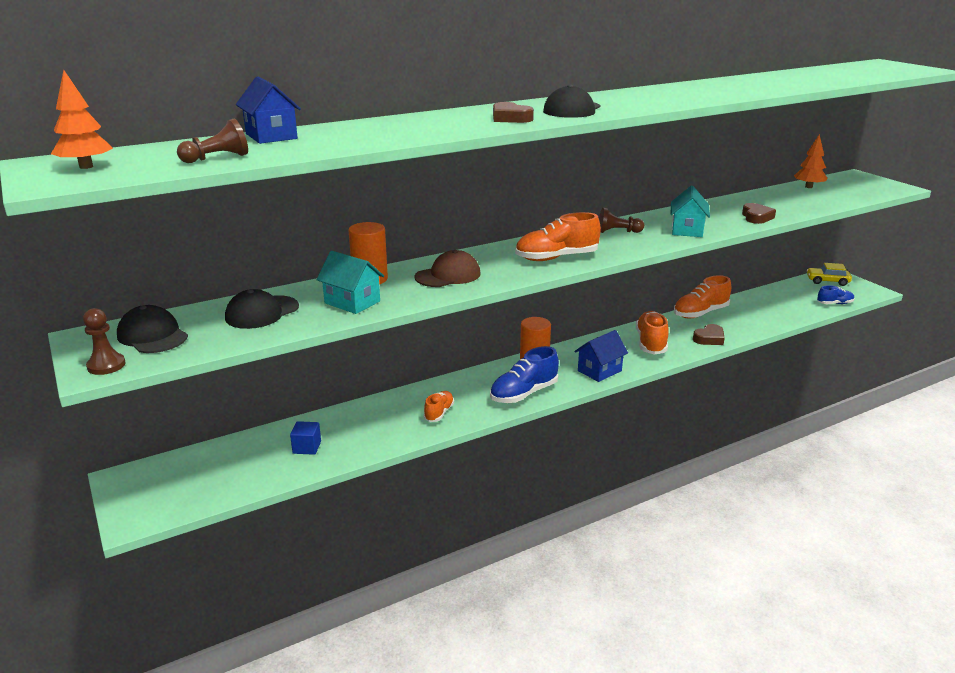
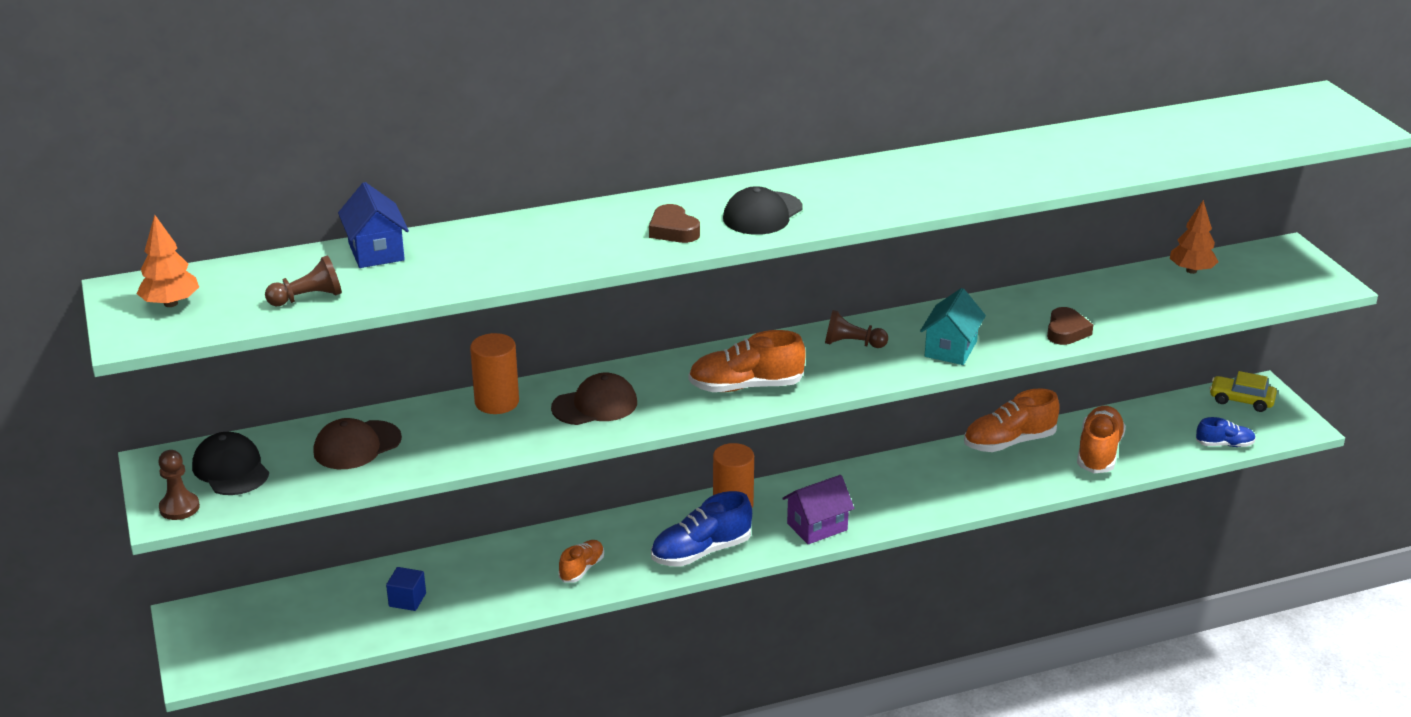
camera: 10 degrees right, 5 degrees up
(262, 312) = (357, 445): black cap -> brown cap
(352, 302) = (465, 439): turquoise house -> none
(599, 371) = (817, 527): blue house -> purple house
(651, 343) = (910, 488): orange shoe -> orange shoe (1098, 452)
(709, 338) = (998, 489): brown heart -> none

